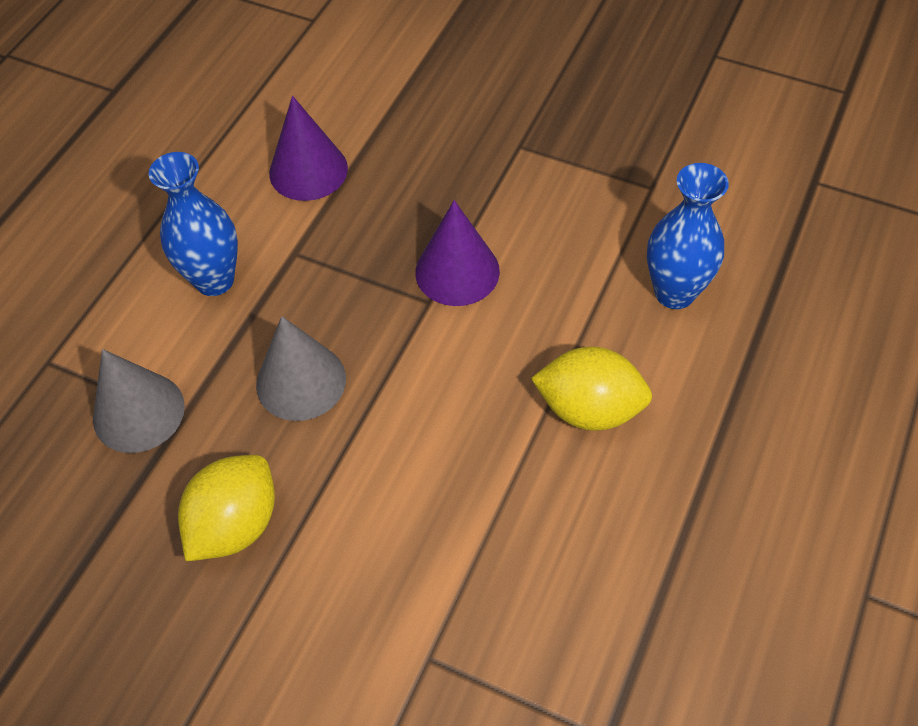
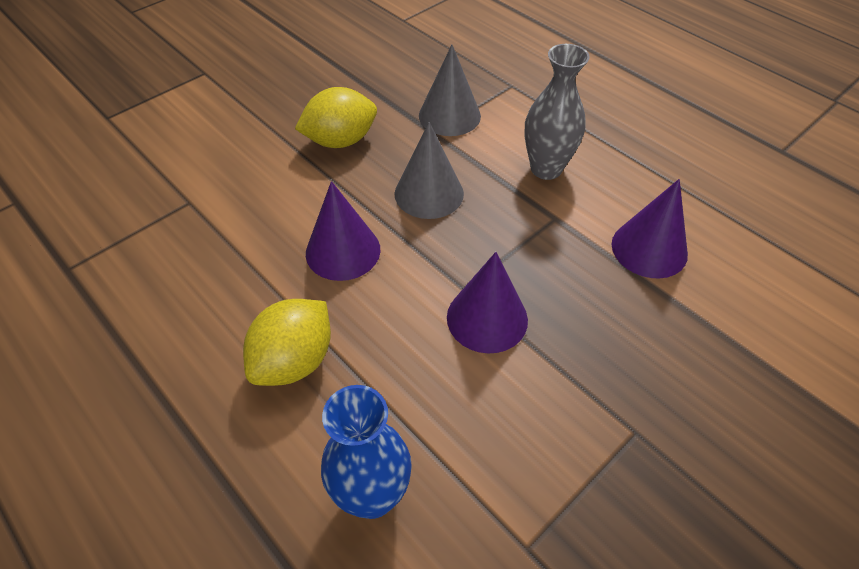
camera: 110 degrees right, 5 degrees down
(214, 280) = (546, 169): blue vase -> grey vase
(235, 524) = (340, 141): yellow lemon -> yellow lemon turned 75 degrees counterclockwise
(430, 431) = (343, 251): none -> purple cone

